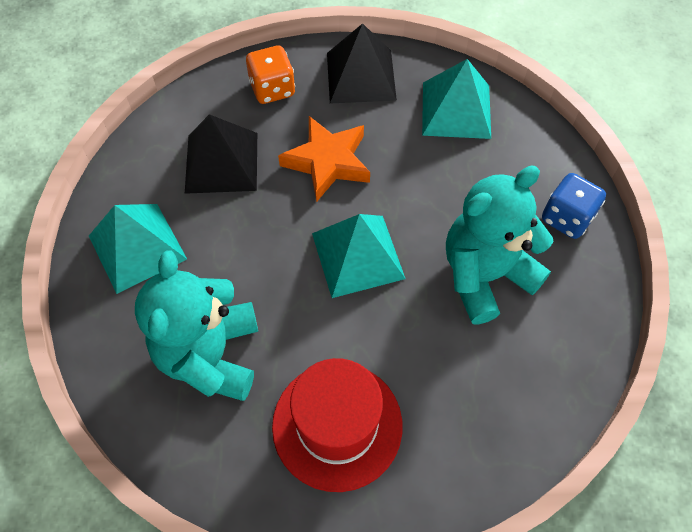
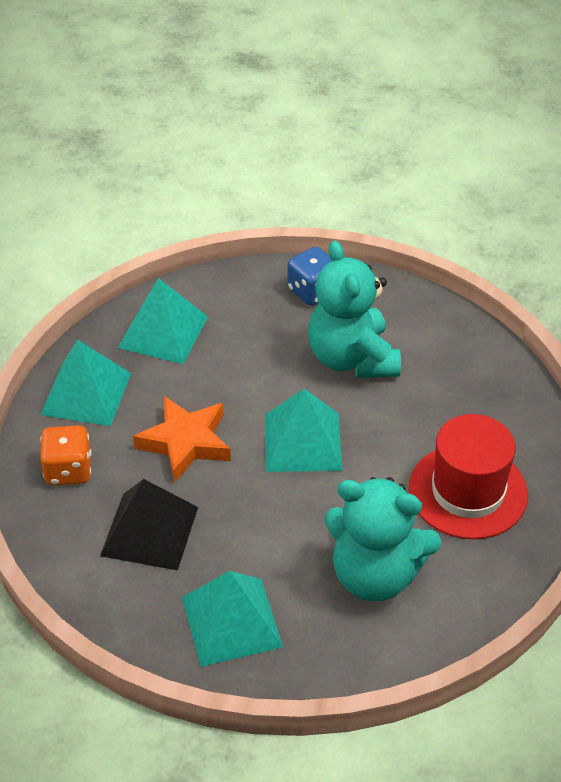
camera: 75 degrees left, 15 degrees down
(360, 76) = (86, 393): black pyramid -> turquoise pyramid

